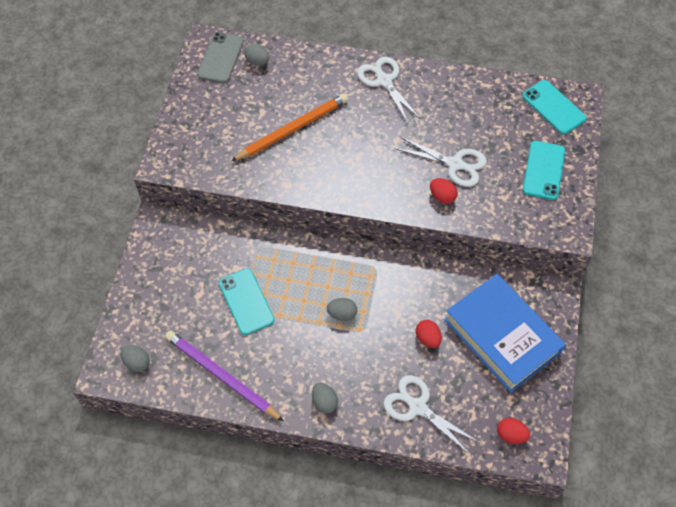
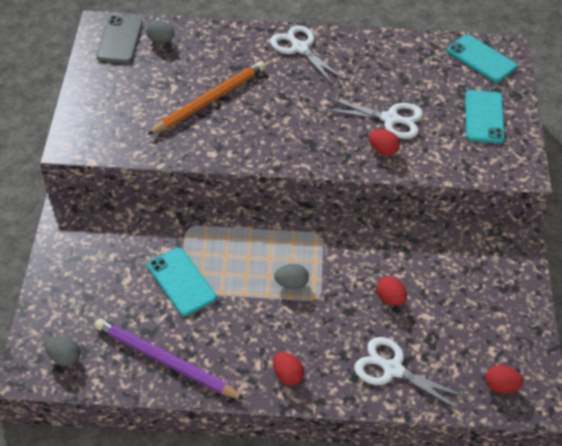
camera: 10 degrees left, 10 degrees down
(324, 402) = (287, 376): grey egg -> red egg
(502, 336) = (470, 288): blue book -> none

